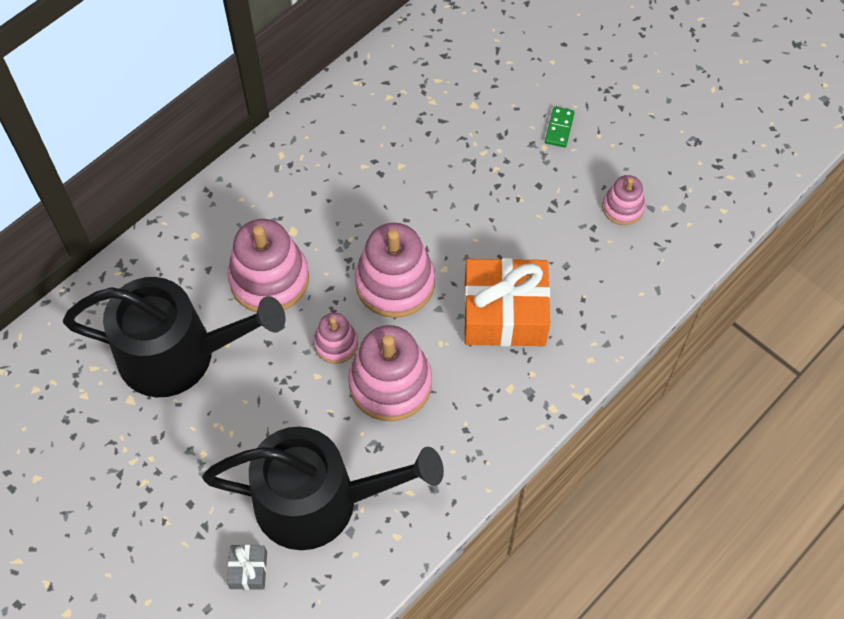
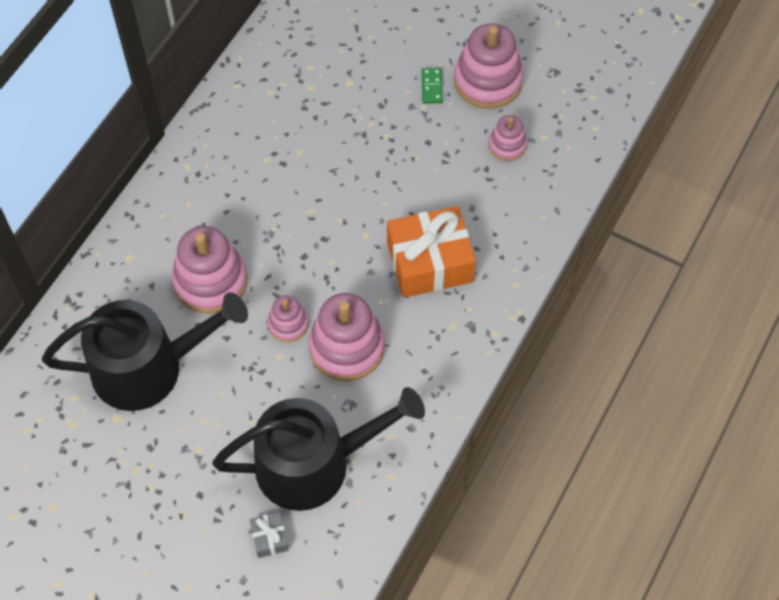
camera: 15 degrees left, 0 degrees up
(395, 283) = (325, 258): pink stacking toy -> pink stacking toy (488, 81)

